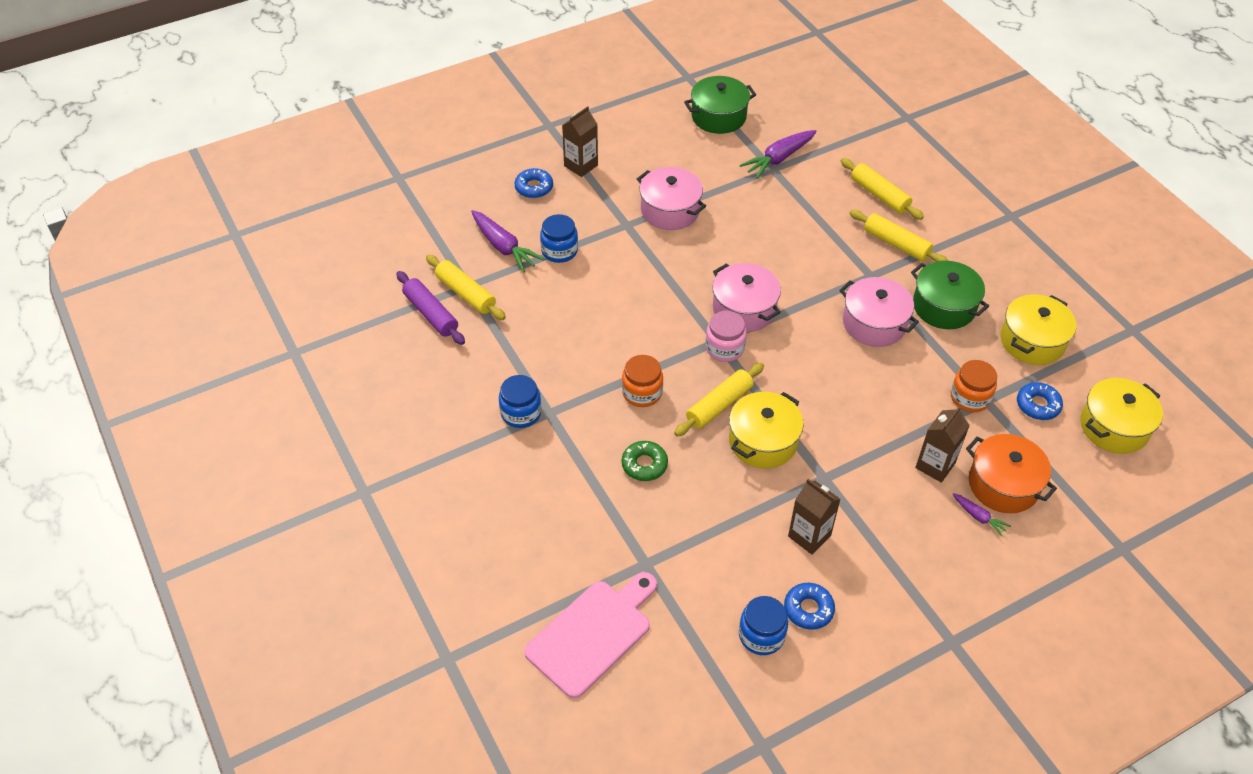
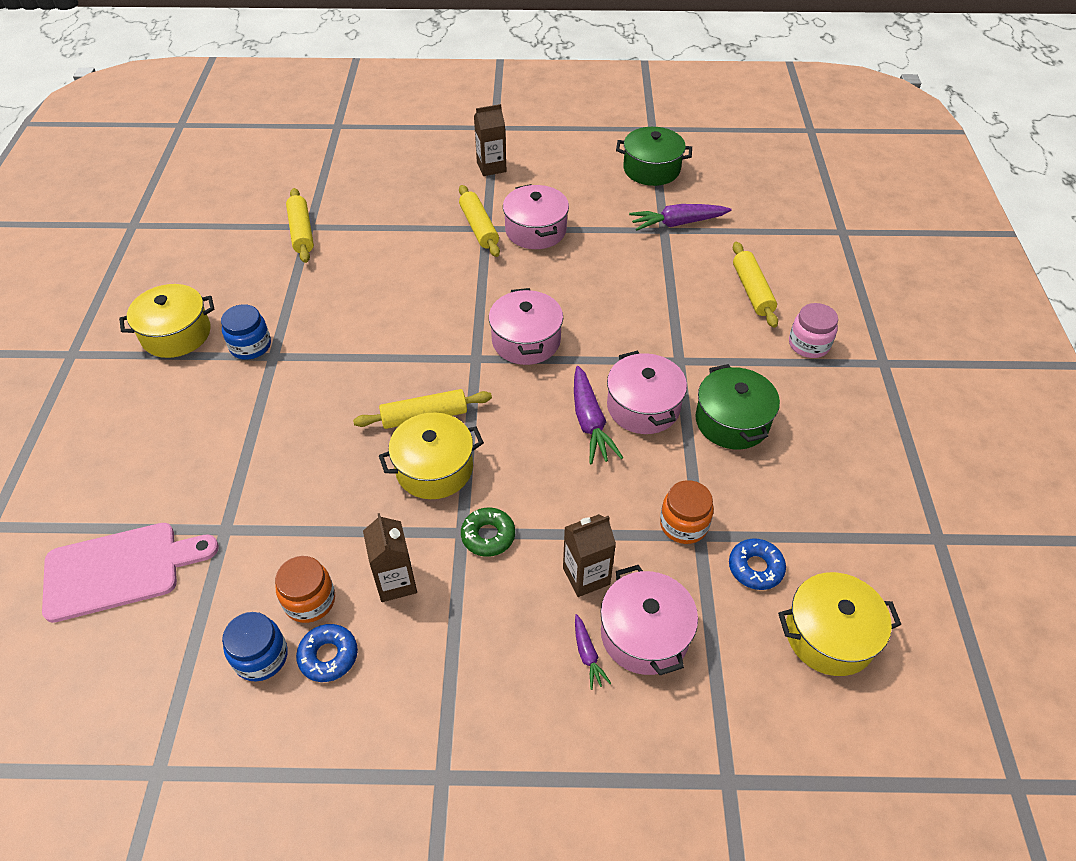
camera: 30 degrees right, 0 degrees up
(431, 314) = (259, 237): purple rolling pin -> none
(504, 247) = (367, 208): purple carrot -> purple carrot (590, 423)
(534, 187) = (436, 170): blue donut -> none
(559, 251) = (409, 227): blue jar -> none
(642, 393) = (366, 374): orange jar -> orange jar (310, 600)
(644, 465) = (309, 438): green donut -> green donut (488, 536)
(724, 348) = (476, 367): pink jar -> pink jar (809, 344)
(896, 244) = (731, 342): yellow rolling pin -> yellow rolling pin (479, 227)
(1003, 485) = (644, 634): orange pot -> pink pot
(1032, 341) = (804, 498): yellow pot -> yellow pot (176, 334)

